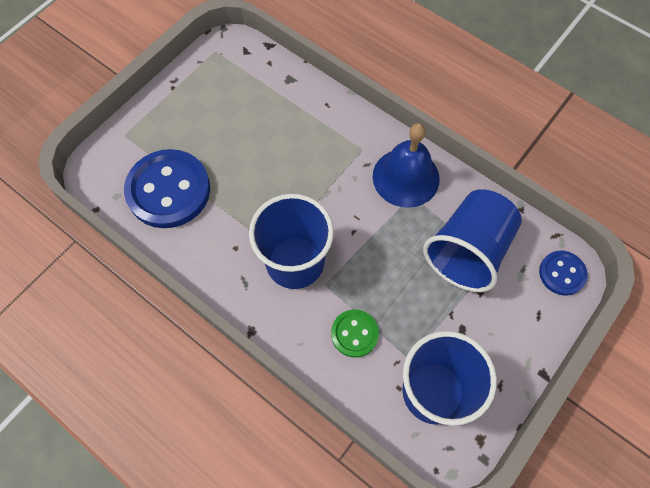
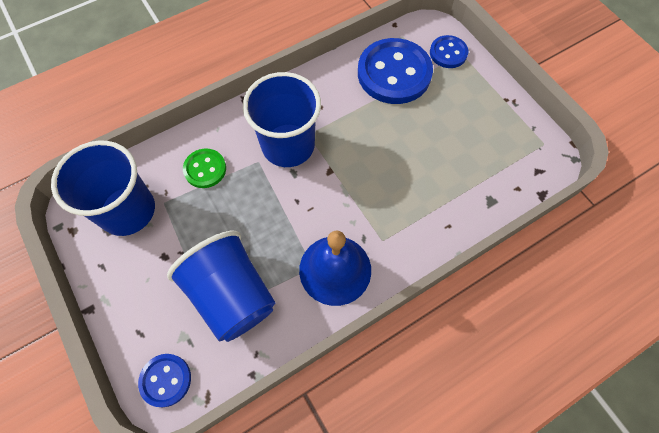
camera: 110 degrees right, 0 degrees up
(126, 147) = (448, 53): none -> blue button

